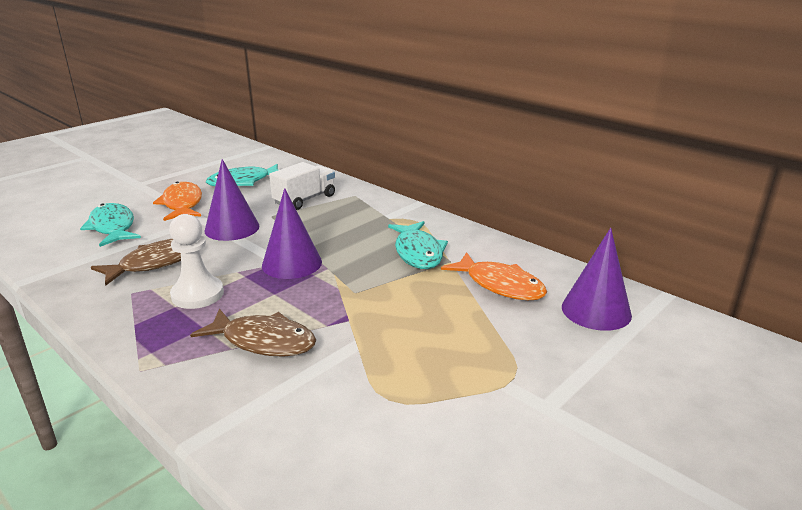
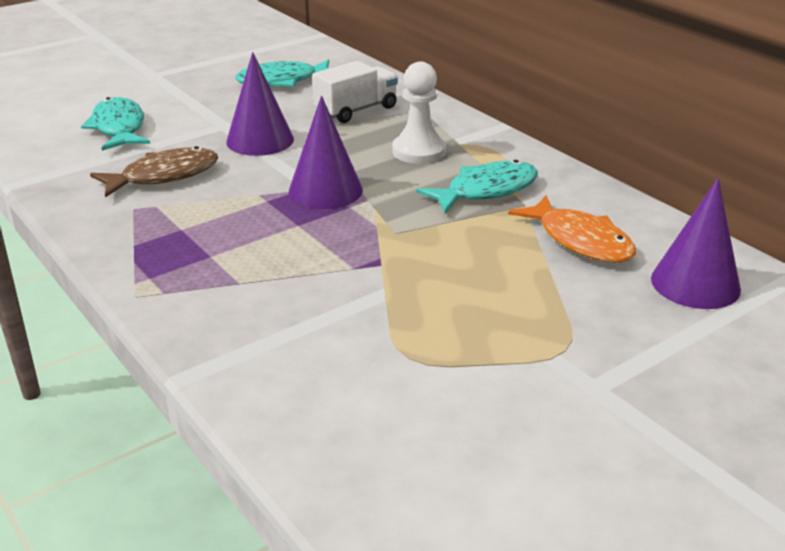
camera: 10 degrees right, 5 degrees up
(182, 204) = (203, 105): orange fish -> none
(197, 294) = (209, 218): white pawn -> white pawn (419, 151)
(264, 341) = (277, 278): brown fish -> none
(418, 252) = (486, 190): turquoise fish -> turquoise fish turned 120 degrees counterclockwise

